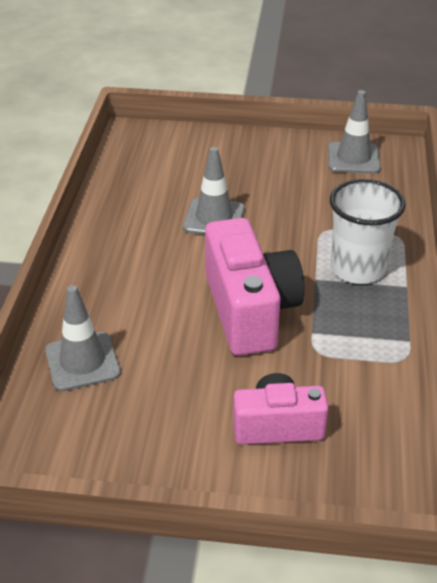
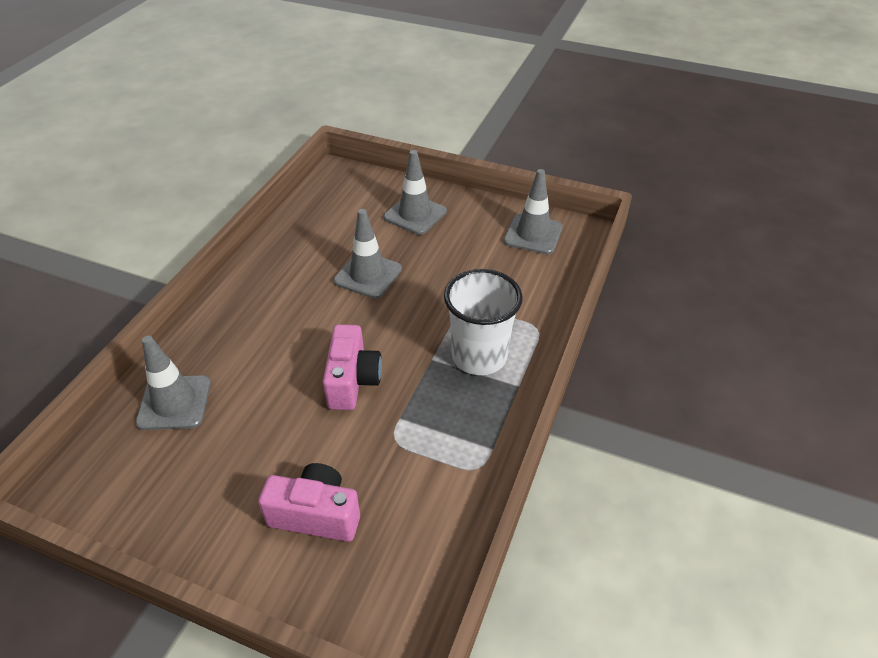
camera: 15 degrees right, 5 degrees up
(231, 158) = (415, 214): none -> grey traffic cone
(250, 310) = (352, 381): pink camera -> pink camera, size x0.61

